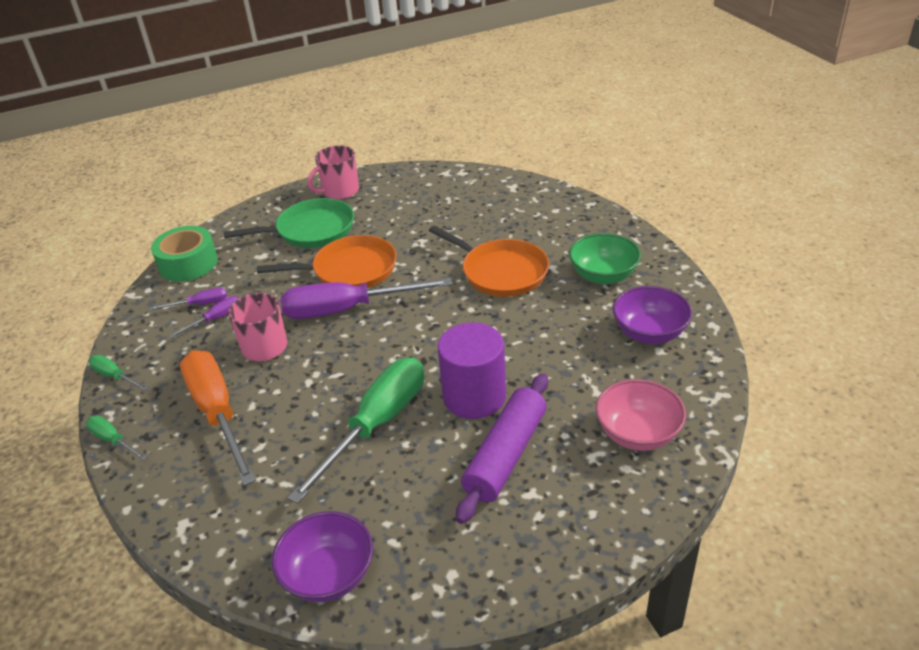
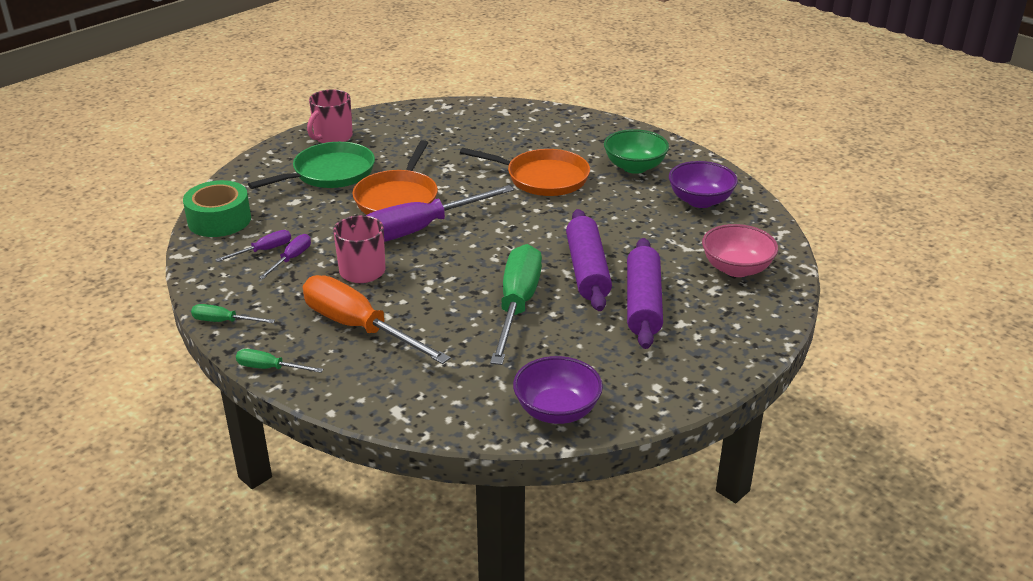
camera: 25 degrees left, 5 degrees down
(350, 270) = (398, 199): orange pan -> orange pan turned 135 degrees clockwise
(474, 396) = (587, 270): purple cylinder -> purple rolling pin

